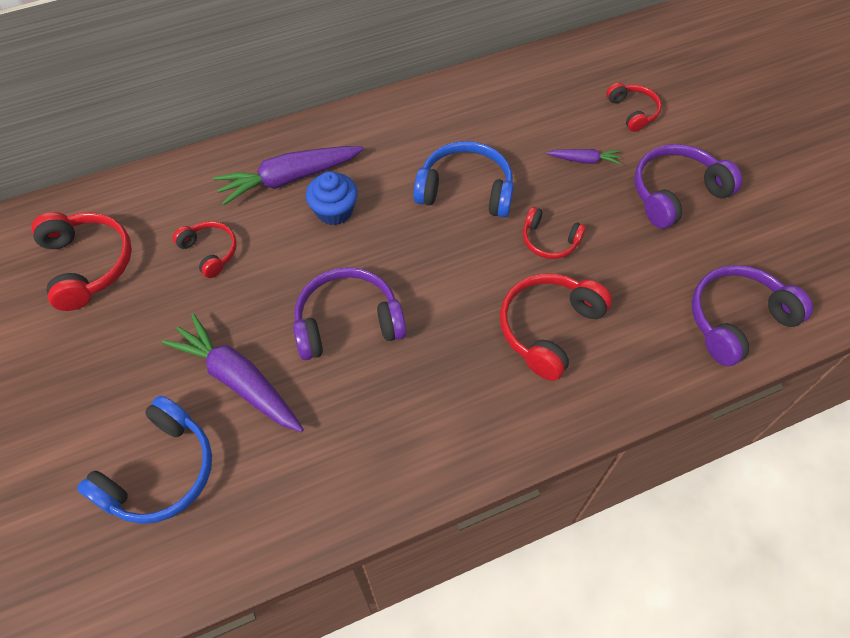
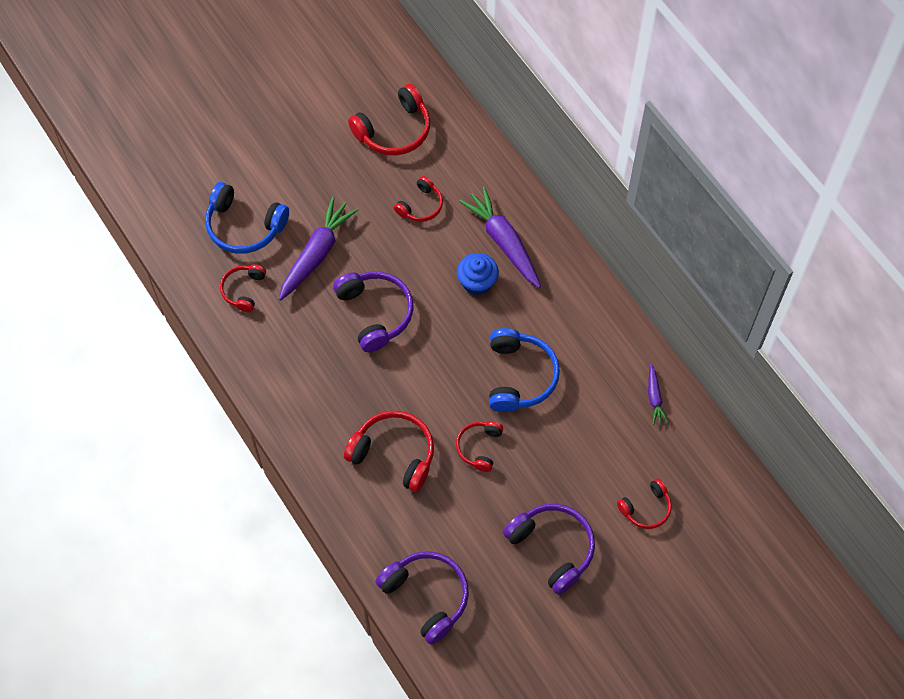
camera: 80 degrees right, 5 degrees up
(265, 486) = (243, 290): none -> red headphones
(584, 160) = (575, 469): purple carrot -> purple carrot (654, 398)

